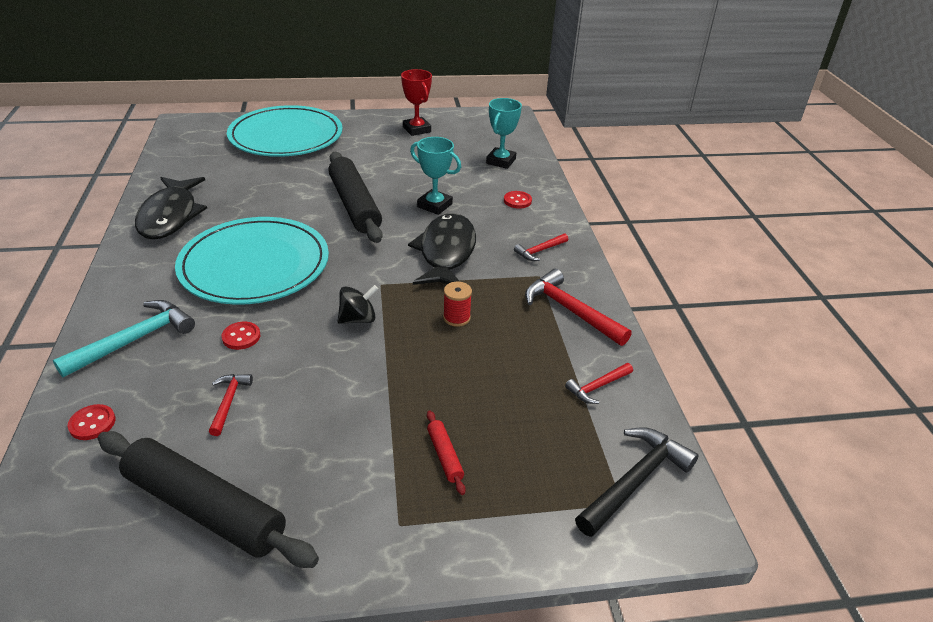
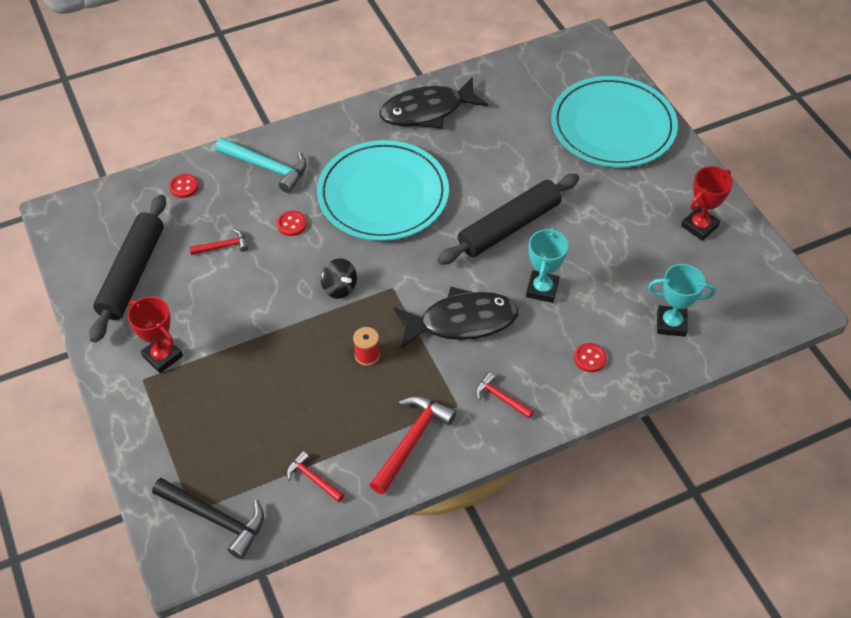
camera: 75 degrees right, 15 degrees up
(371, 495) = (162, 356): none -> red trophy
(444, 456) = (208, 389): red rolling pin -> none

